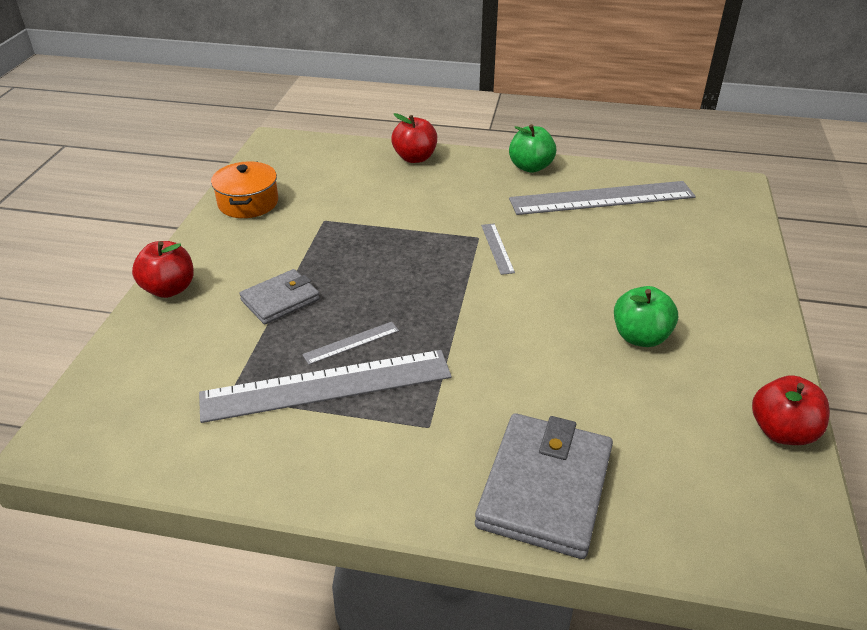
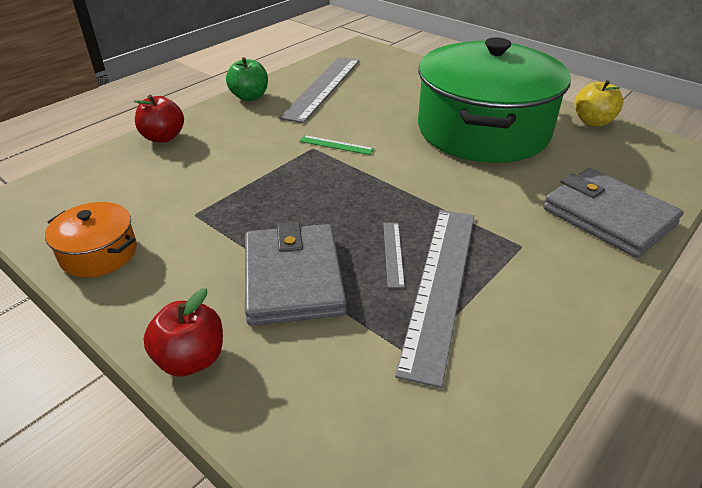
camera: 60 degrees left, 0 degrees up
(280, 300) = (293, 278): grey wallet -> grey wallet, size x1.68
(497, 248) = (336, 145): grey ruler -> green ruler
(640, 337) = (483, 130): green apple -> green pot
(782, 431) = (592, 122): red apple -> yellow apple

